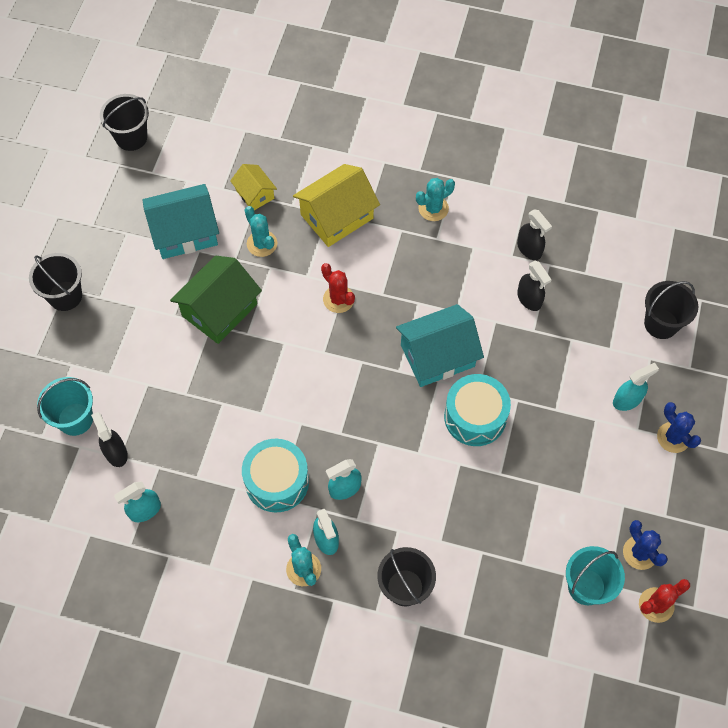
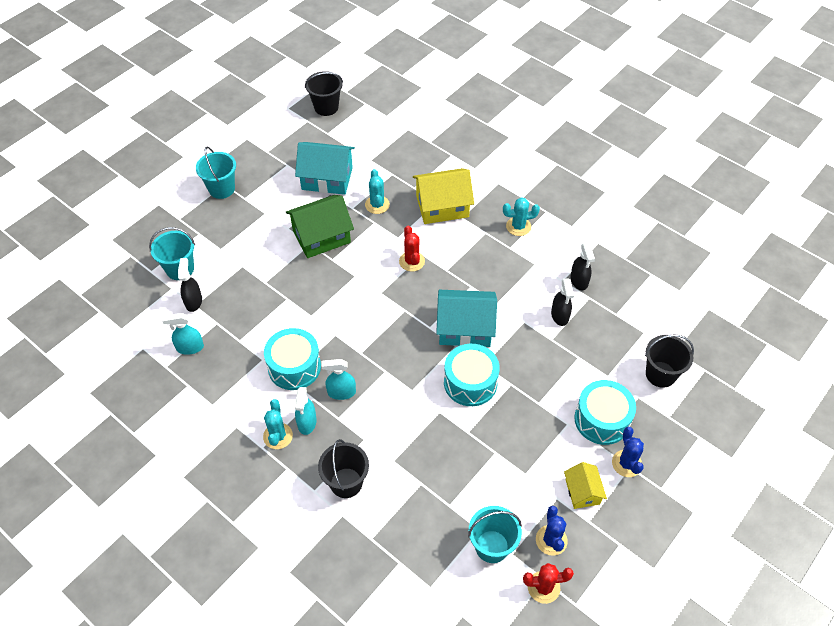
camera: 25 degrees right, 10 degrees down
(65, 296) = (221, 189): black bucket -> turquoise bucket
(255, 194) = (391, 171): yellow house -> yellow house (582, 492)
(627, 400) = (602, 419): turquoise spray bottle -> turquoise drum

